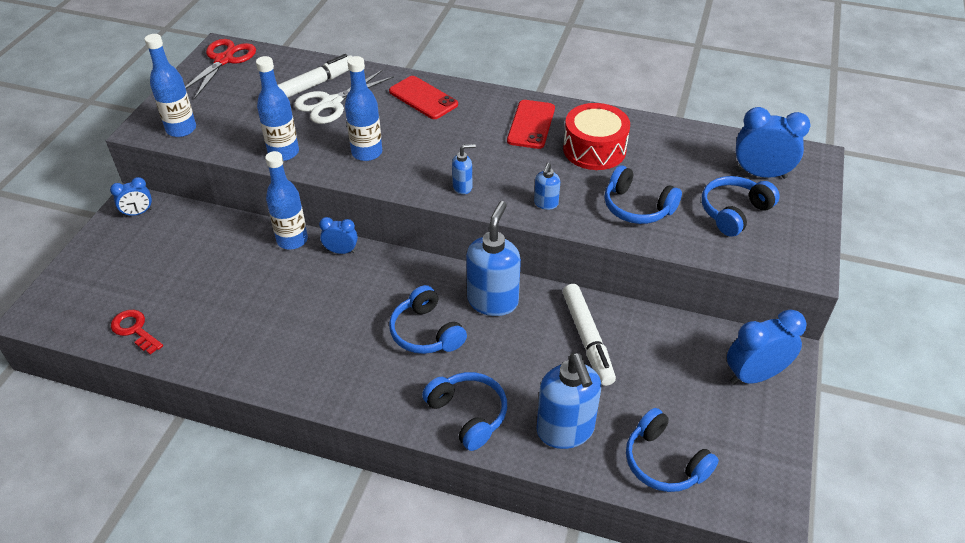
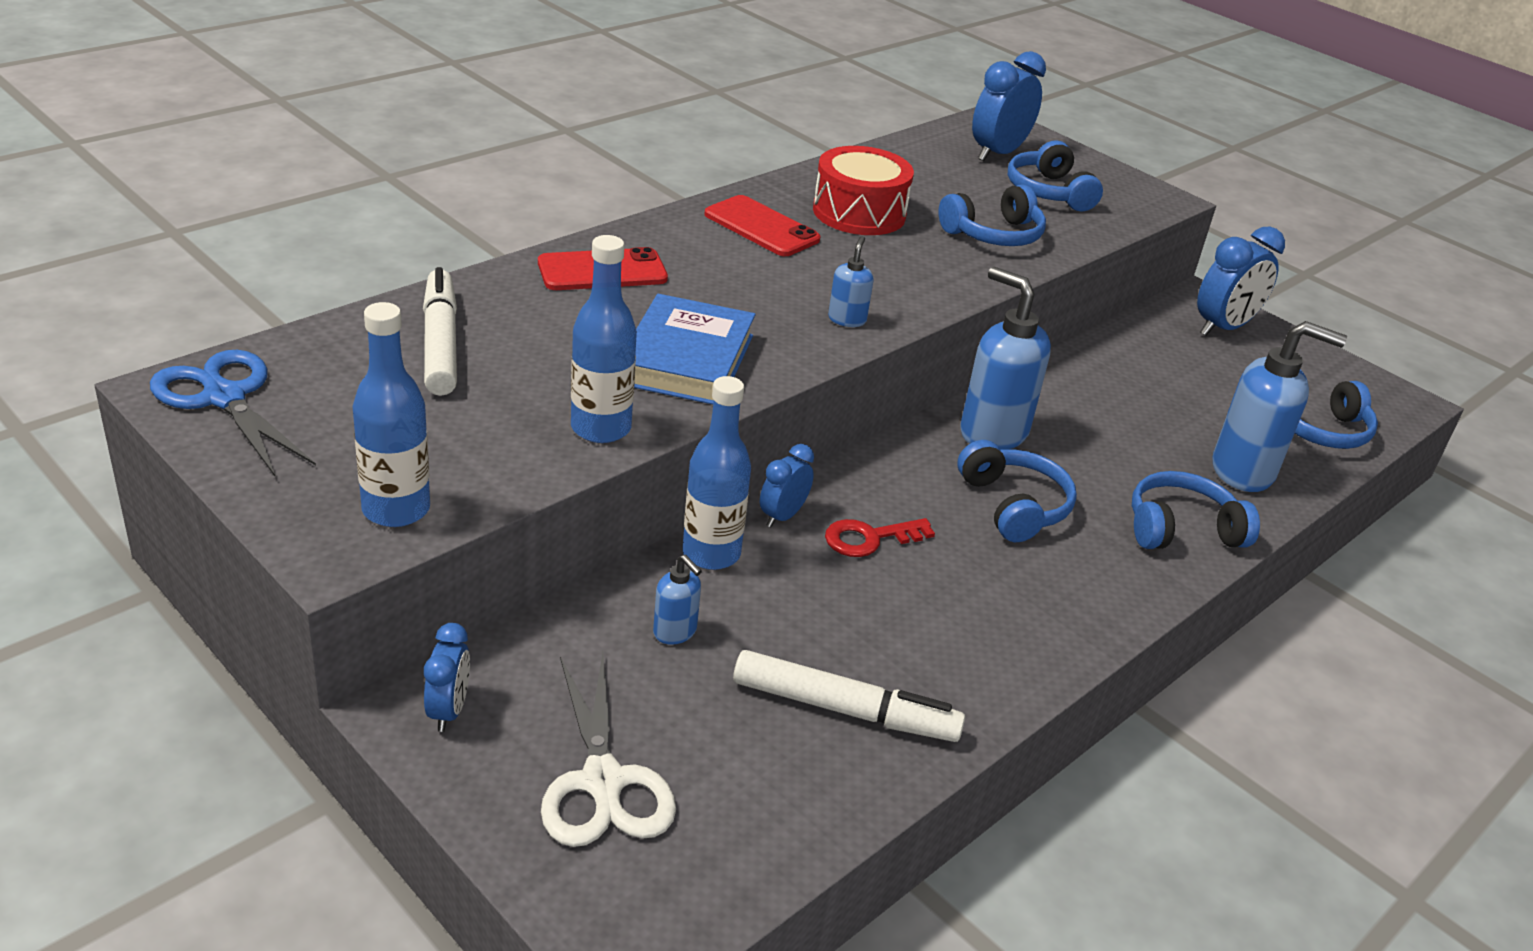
camera: 65 degrees left, 10 degrees down
(135, 330) = (788, 806): red key -> red key (869, 538)
(224, 60) = (224, 398): red scissors -> blue scissors
(331, 103) = (515, 343): white scissors -> white scissors (603, 781)
(367, 153) = (686, 359): blue bottle -> blue book
(426, 332) = (1014, 506): blue headphones -> blue headphones turned 105 degrees counterclockwise
(546, 204) = (936, 281): blue soap dispenser -> blue soap dispenser (675, 632)
(587, 339) = (1106, 397): white marker -> white marker (844, 710)
(754, 375) = (1223, 328): blue clock -> blue clock turned 135 degrees counterclockwise

